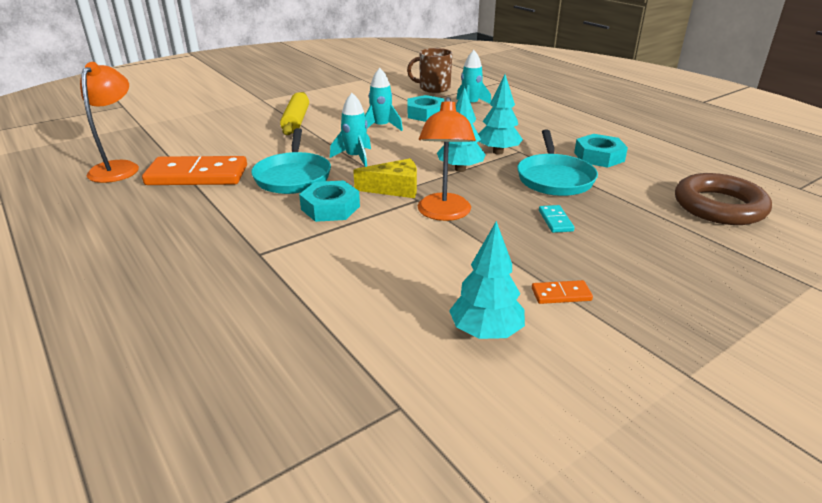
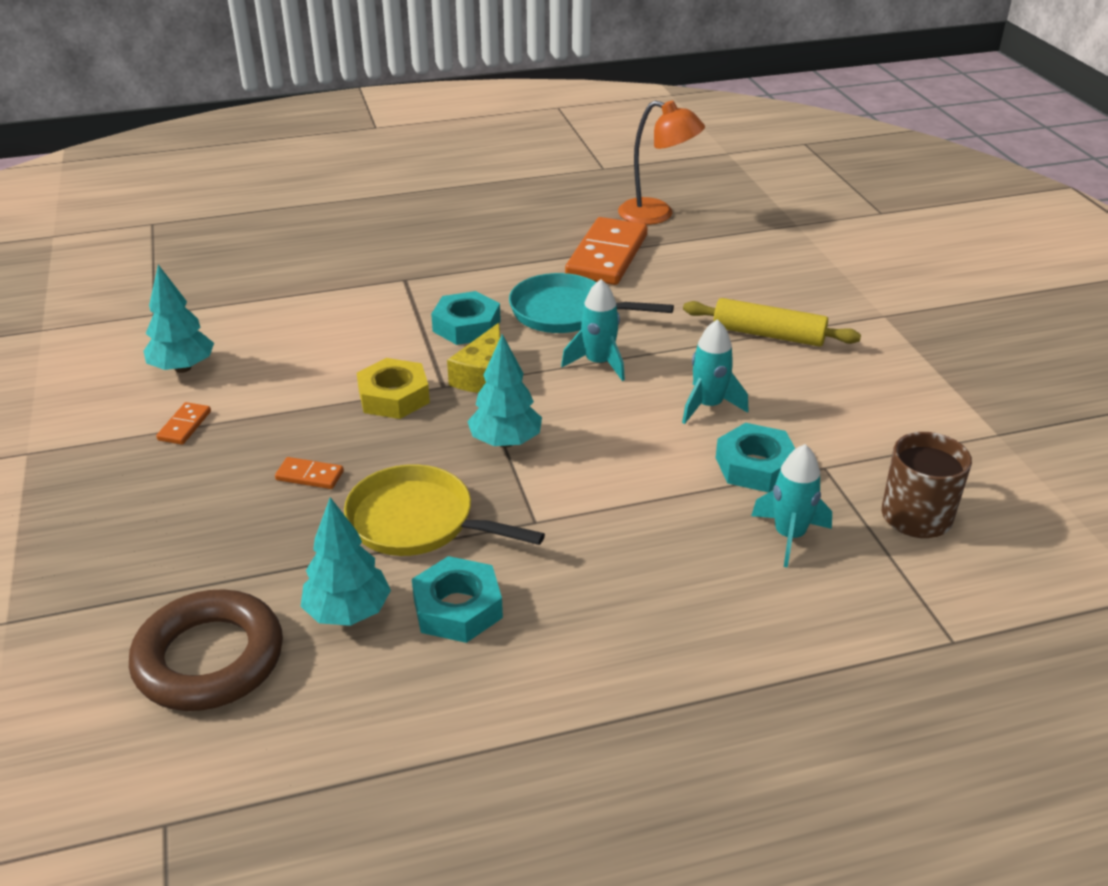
camera: 110 degrees right, 5 degrees up
(444, 214) = (394, 397): orange lamp -> yellow nut
(498, 152) = (543, 497): turquoise tree -> turquoise tree (348, 612)
(554, 178) = (418, 522): turquoise pan -> yellow pan
(555, 221) = (309, 476): turquoise domino -> orange domino

